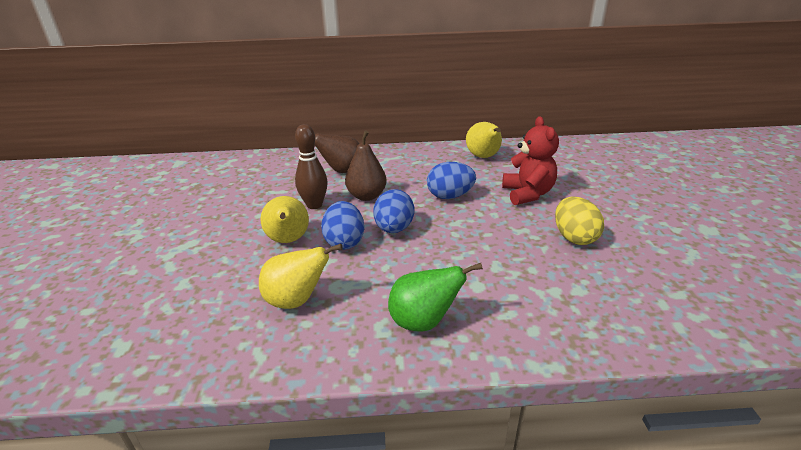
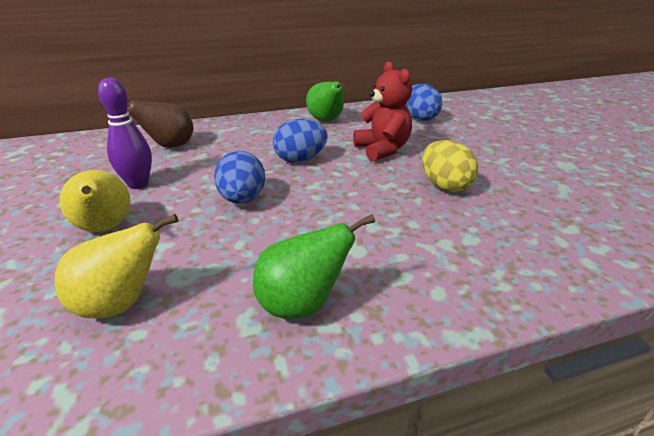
camera: 15 degrees left, 0 degrees up
(314, 205) = (138, 184): brown bowling pin -> purple bowling pin
(344, 242) = (182, 221): blue egg -> blue egg (420, 118)
(366, 196) = (203, 168): brown pear -> none
(483, 157) = (326, 121): yellow pear -> green pear

